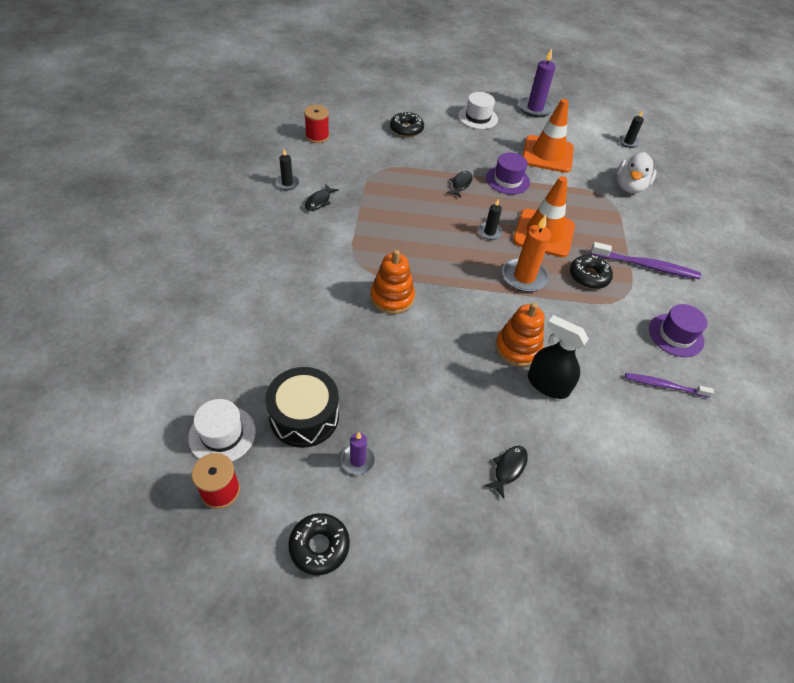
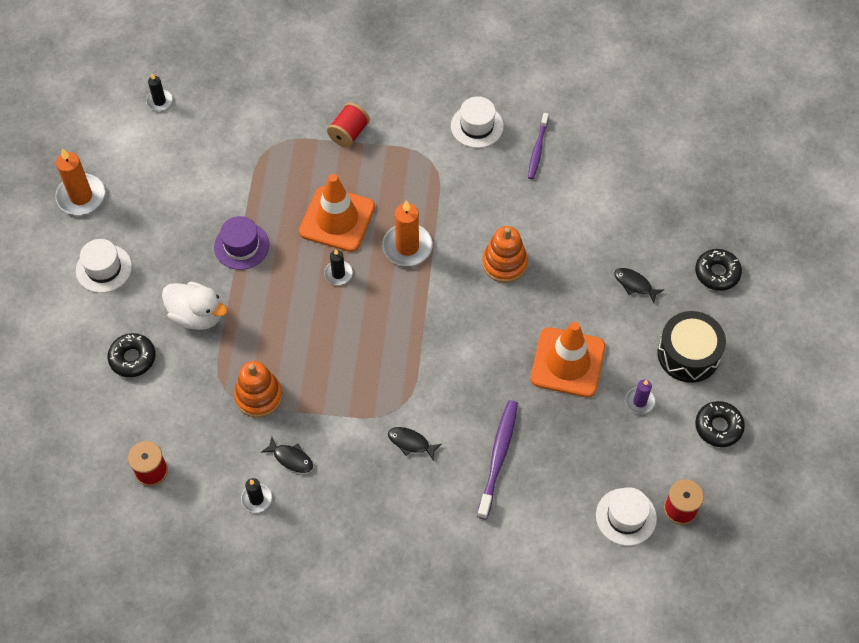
camera: 85 degrees left, 10 degrees up
(304, 416) = (600, 448): black drum -> black drum (688, 354)
(392, 297) = (446, 375): orange stacking toy -> orange stacking toy (259, 396)
(460, 184) = (251, 298): black fish -> black fish (411, 443)
(535, 108) = (81, 196): purple candle -> orange candle
(547, 154) = (187, 195): orange traffic cone -> orange traffic cone (567, 362)
(548, 384) = (545, 243): black spray bottle -> none
(589, 276) = (402, 186): black donut -> black donut (717, 273)
(630, 187) = (250, 118): white duck -> white duck (197, 315)
(635, 243) = (349, 133): none -> red spool
(646, 266) = (383, 130): purple toothbrush -> purple toothbrush (498, 456)
(676, 335) = (477, 126): purple hat -> white hat

